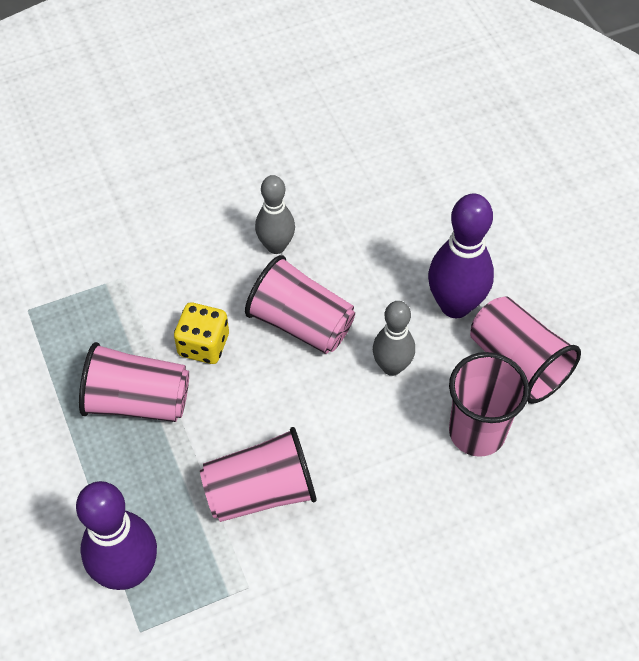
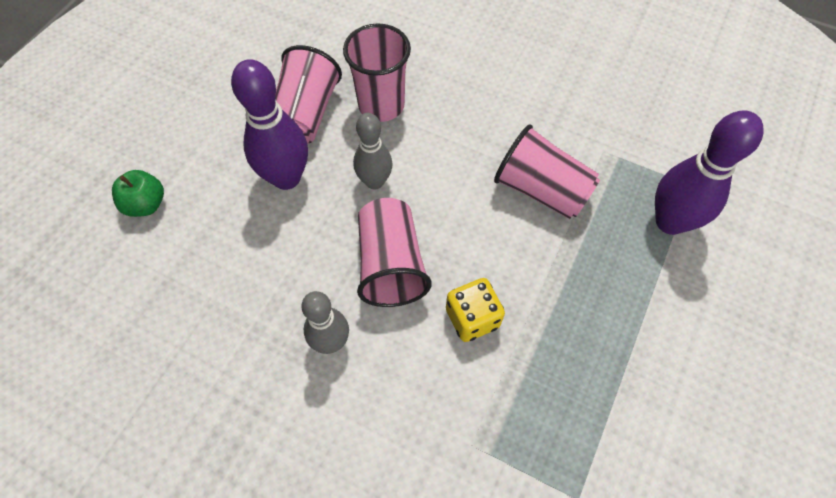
camera: 130 degrees left, 5 degrees up
(138, 401) = (561, 323): pink cup -> none
(511, 199) = (146, 204): none -> green apple

